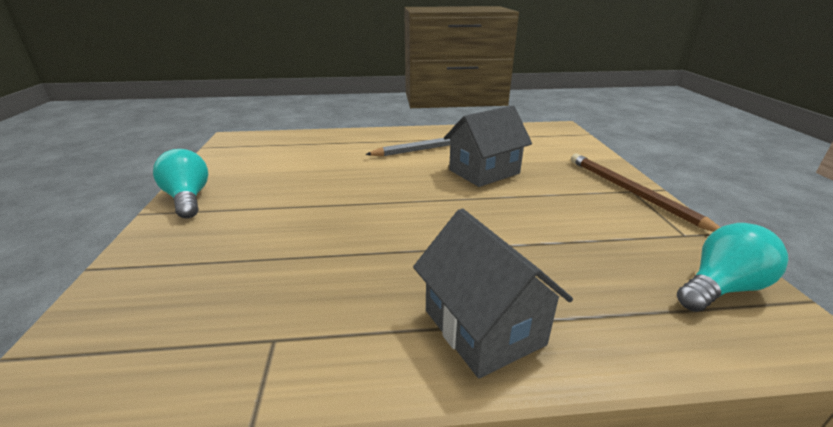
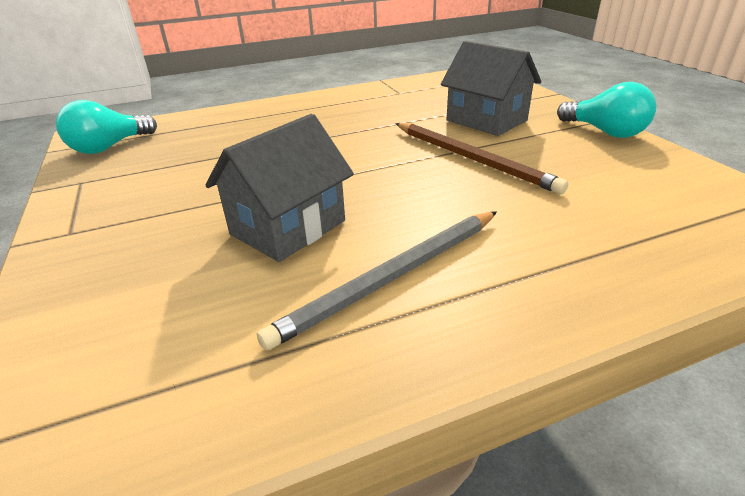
camera: 165 degrees right, 5 degrees up
(483, 327) = (288, 110): grey house -> grey house (486, 120)
(632, 192) = (74, 228): brown pencil -> brown pencil (472, 159)

